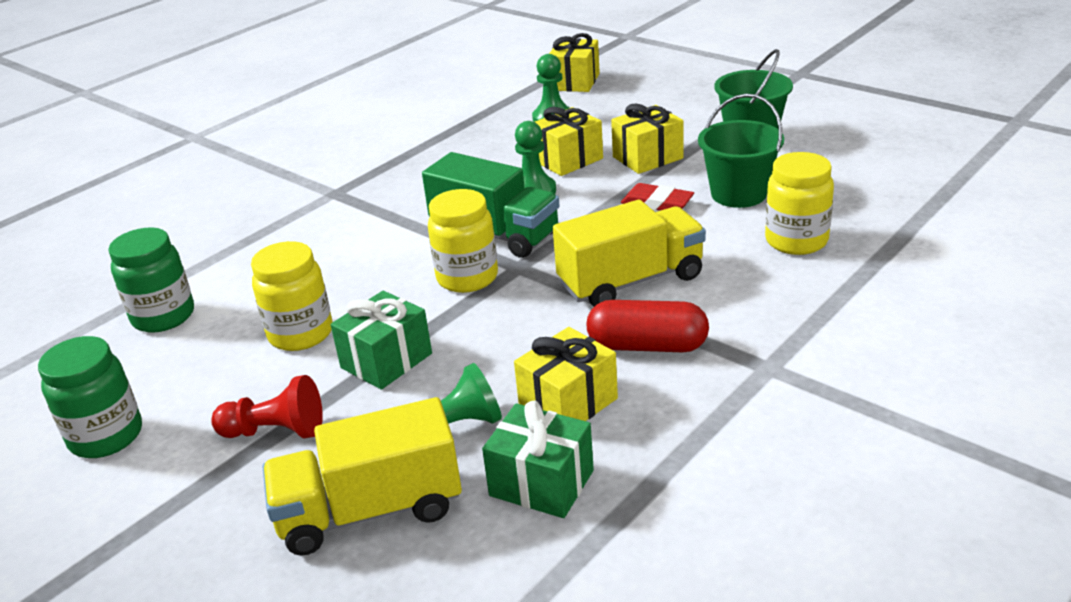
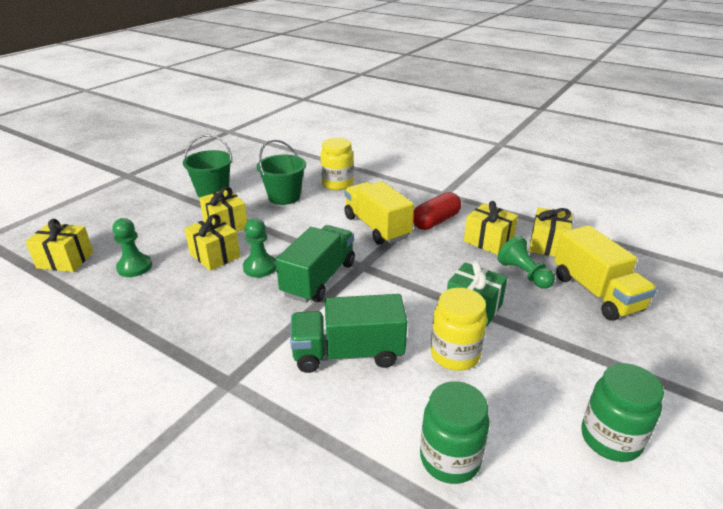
camera: 100 degrees left, 0 degrees up
(276, 431) = (558, 343): red pawn -> none
(341, 258) = (348, 353): none -> green truck
(467, 278) = (375, 285): yellow jar -> none
(541, 483) = (547, 245): green gift -> yellow gift
(647, 346) = (436, 221): red capsule -> red capsule turned 45 degrees clockwise
(657, 203) = (289, 221): red eraser -> none

